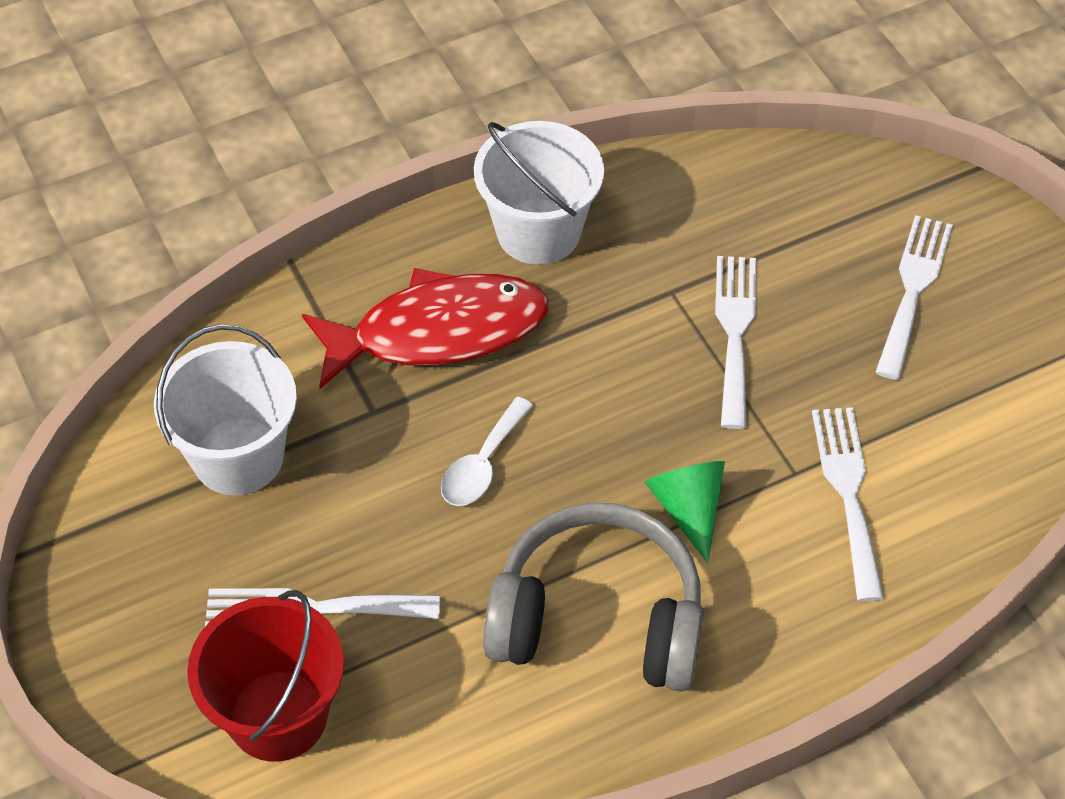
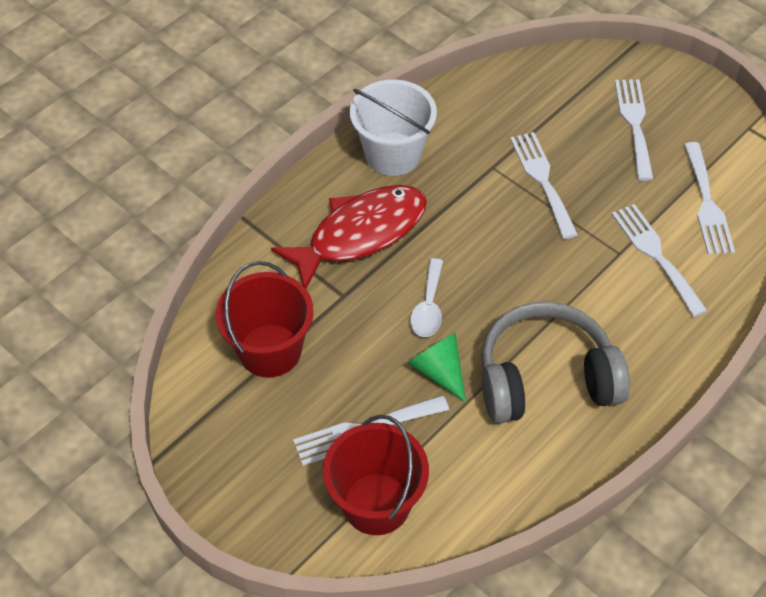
camera: 20 degrees left, 0 degrees up
(238, 456) = (270, 350): white bucket -> red bucket
(688, 509) = (567, 294): green cone -> green cone (438, 371)
(964, 441) = (707, 204): none -> white fork

